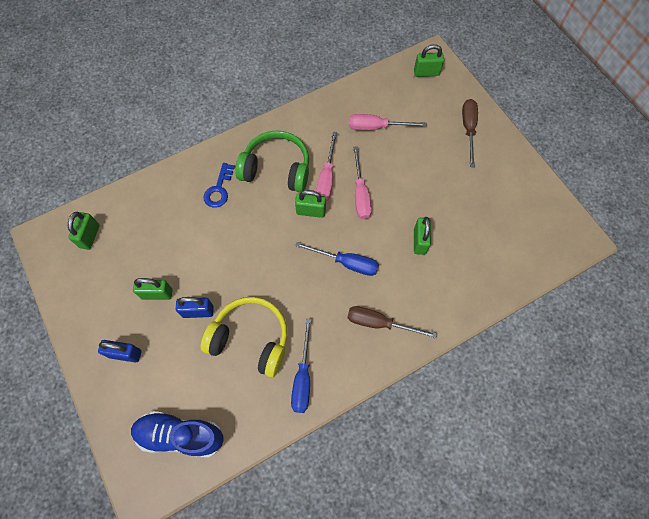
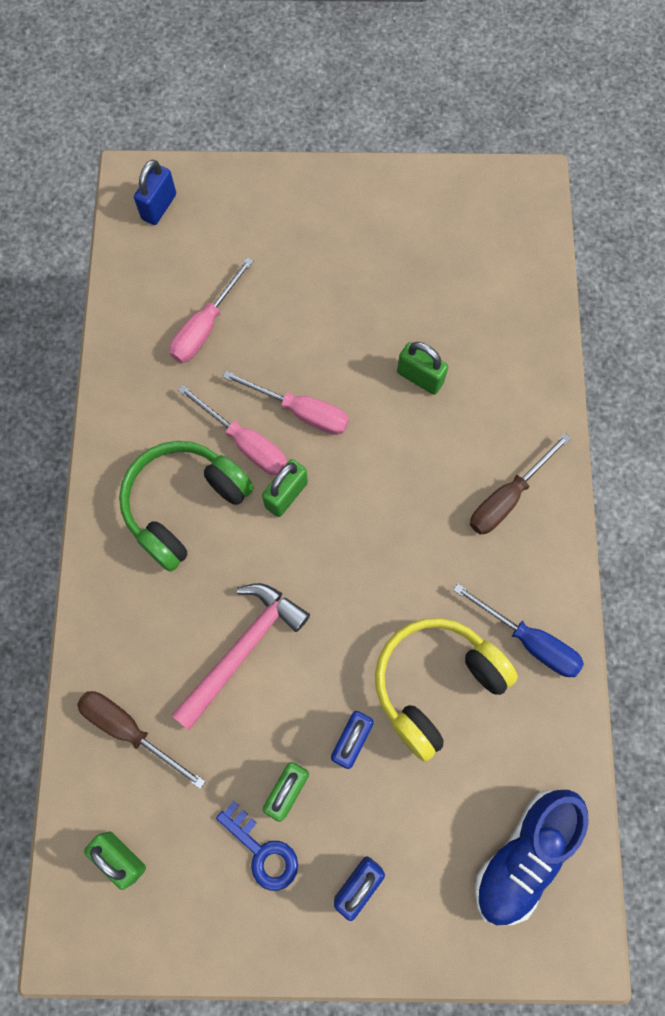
camera: 60 degrees left, 5 degrees up
(219, 189) = (165, 610): blue key -> blue key (262, 851)
(219, 235) = (243, 648): none -> pink hammer
(346, 263) = (396, 491): blue screwdriver -> none
(426, 73) = (159, 207): green padlock -> blue padlock
(468, 129) = (289, 212): brown screwdriver -> brown screwdriver (129, 730)

